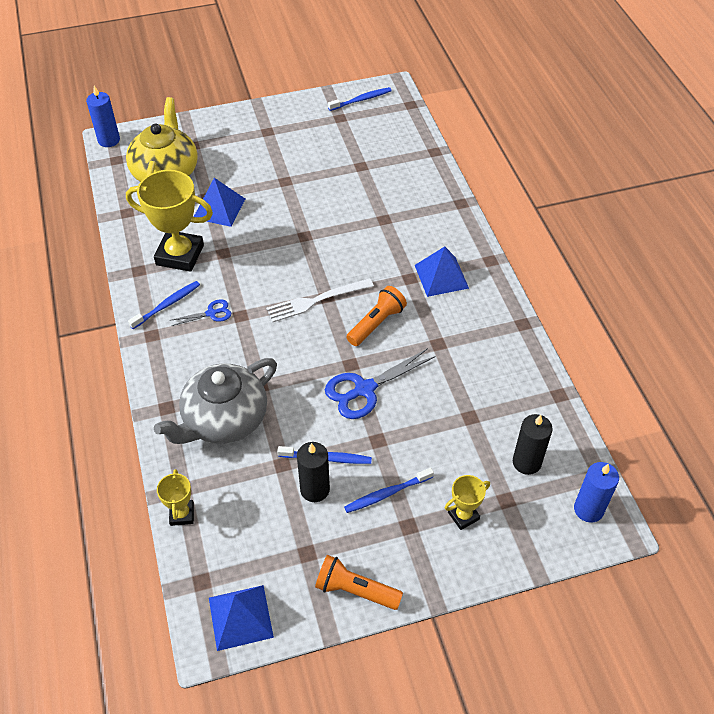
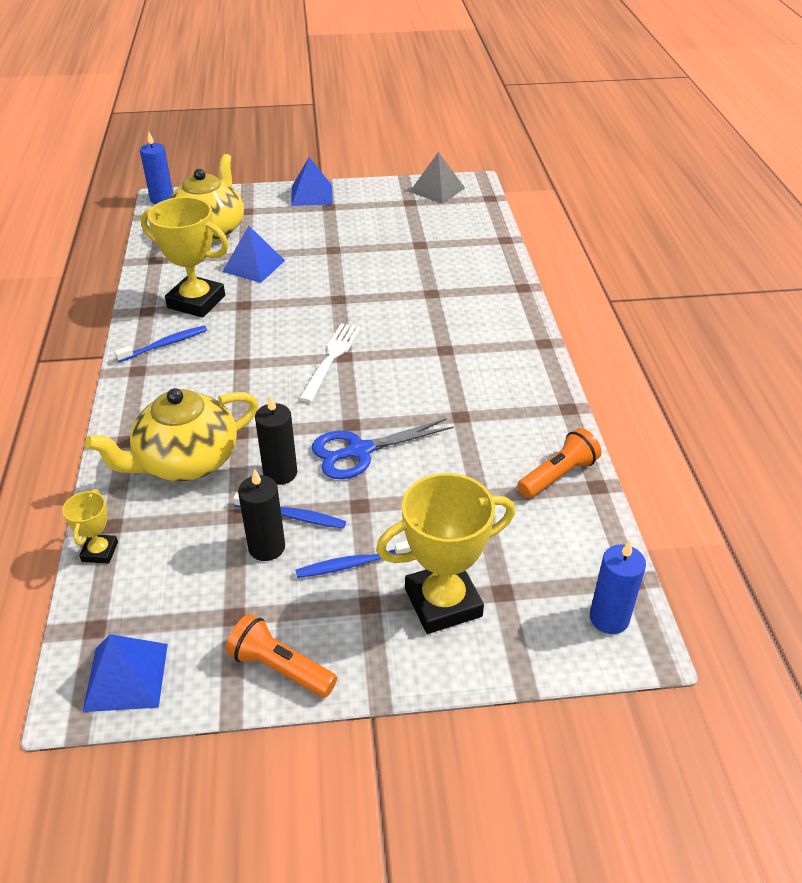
camera: 10 degrees right, 10 degrees down
(211, 313) = (210, 358): blue scissors -> none
(224, 420) = (186, 461): grey teapot -> yellow teapot
(316, 300) = (331, 359): white fork -> white fork turned 120 degrees clockwise
(361, 100) = (437, 189): blue toothbrush -> grey pyramid
(376, 323) = (394, 388): orange flashlight -> orange flashlight (558, 475)
(441, 276) = (482, 352): blue pyramid -> blue pyramid (311, 195)
(463, 516) = (443, 602): yellow trophy -> yellow trophy, size x2.01
(526, 462) = (539, 553): black candle -> black candle (280, 473)

